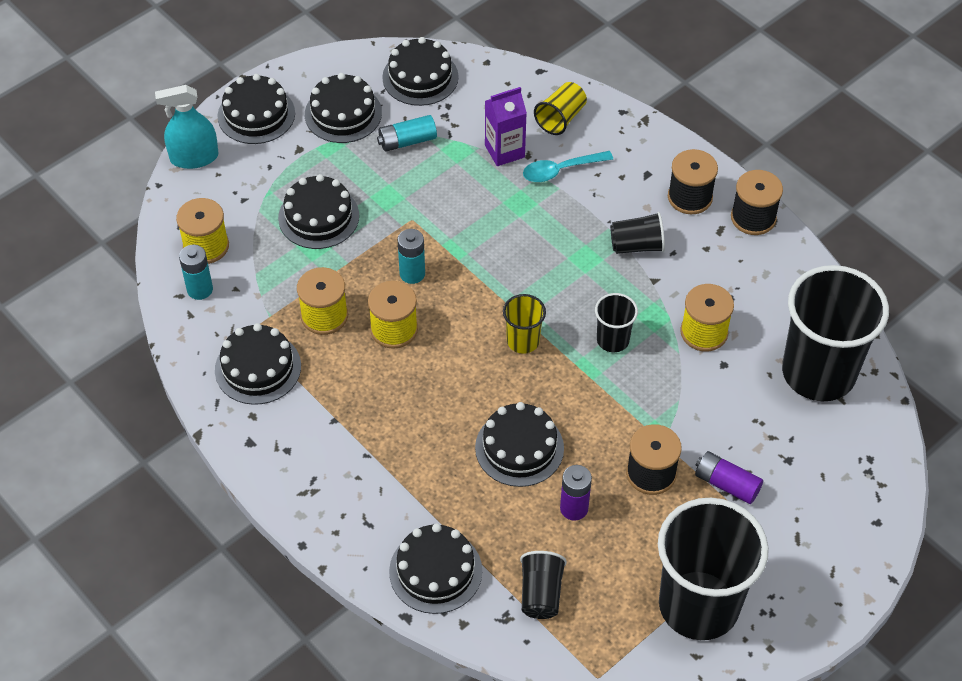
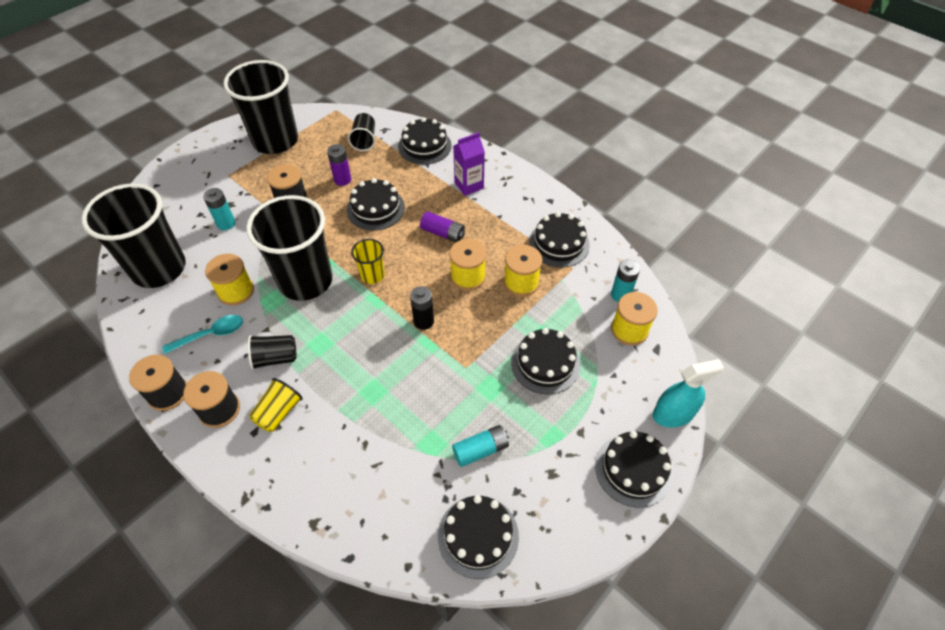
camera: 175 degrees right, 0 degrees up
(343, 113) = (549, 478): black cake -> none
(412, 274) = (460, 320): turquoise battery -> turquoise battery (226, 223)
(457, 275) = (423, 321): none -> black battery
(504, 151) = (387, 446): purple carton -> purple carton (469, 185)
(560, 170) = (335, 428): turquoise spoon -> turquoise spoon (211, 334)
(561, 118) = (330, 492): yellow cup -> yellow cup (278, 412)
(612, 340) = (305, 281): black cup -> black cup, size x2.23
(726, 484) = (244, 198): purple battery -> purple battery (443, 233)

